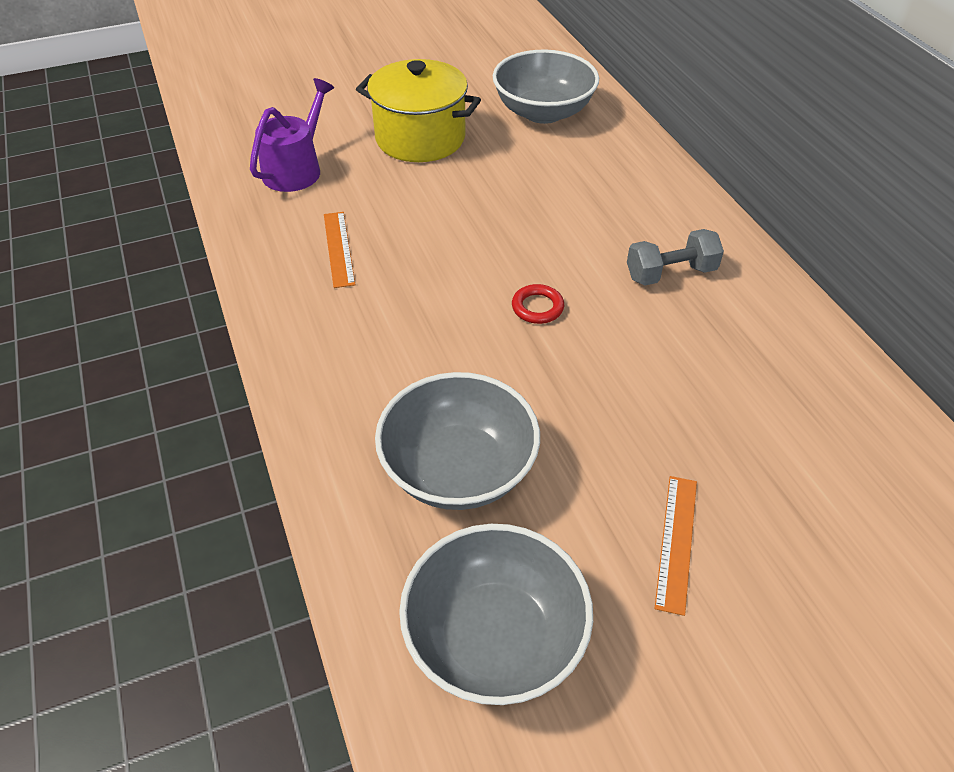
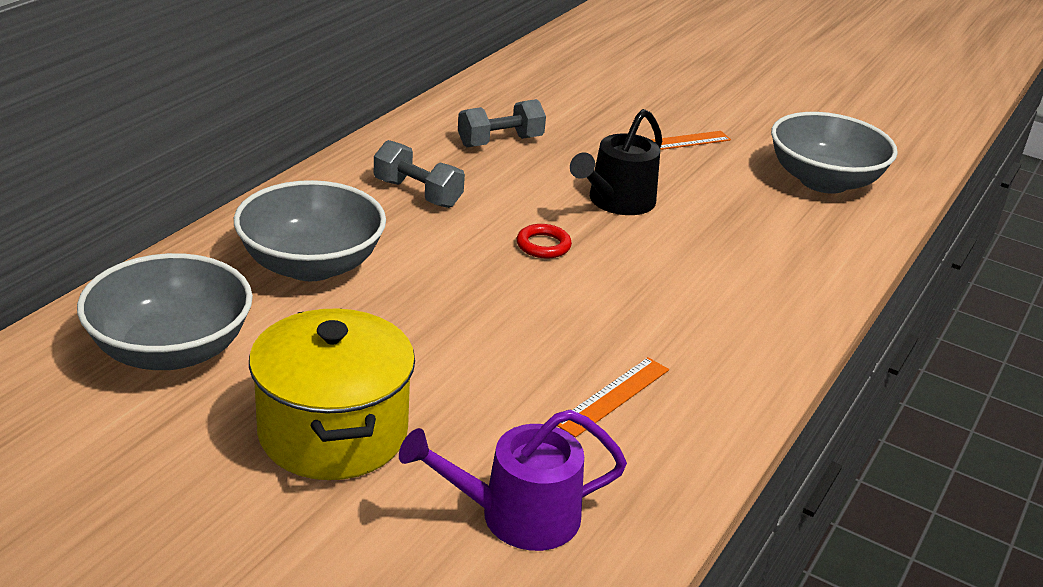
camera: 130 degrees left, 15 degrees down
(458, 469) = (745, 229): grey bowl -> grey bowl (311, 265)
(576, 397) = (617, 201): none -> black watering can
(749, 374) = (500, 142): none -> grey dumbbell

